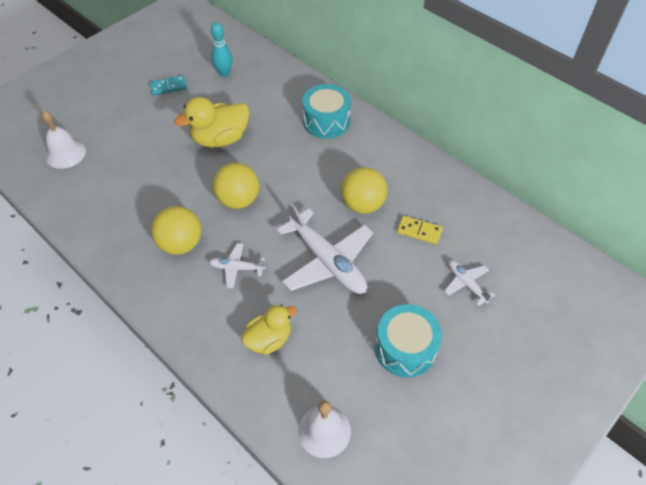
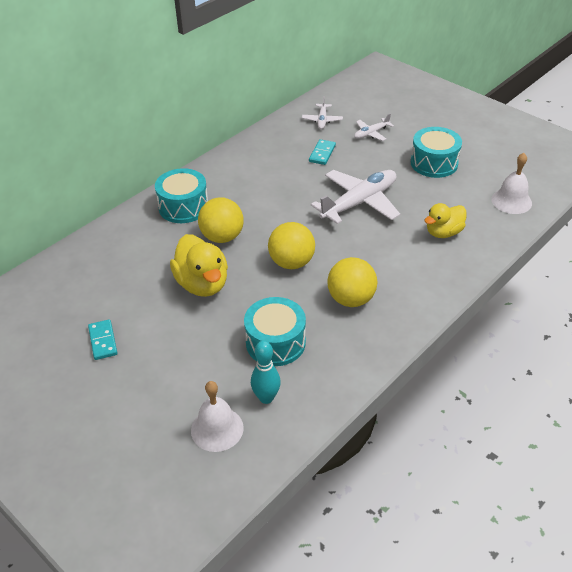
camera: 90 degrees left, 10 degrees down
(141, 187) = (275, 342): none -> turquoise drum
(224, 73) = (88, 291): turquoise bowling pin -> turquoise bowling pin (266, 398)
(236, 268) = (374, 257): white plane -> white plane (322, 120)
(269, 339) = (443, 232): yellow duck -> yellow duck turned 90 degrees counterclockwise
(362, 204) = (294, 183): yellow ball -> yellow ball (222, 237)
(419, 231) = (322, 153): yellow domino -> turquoise domino

